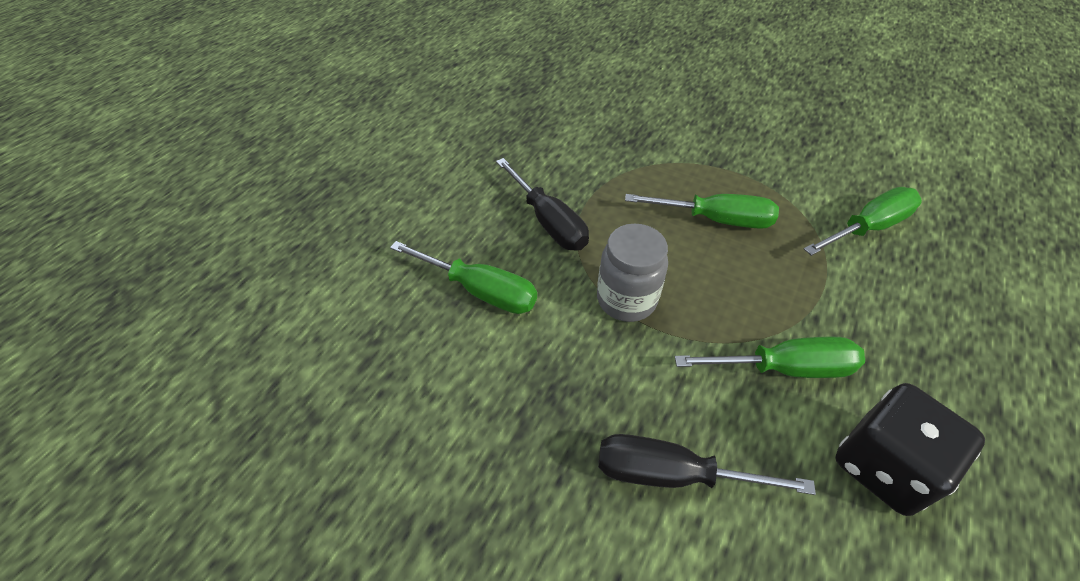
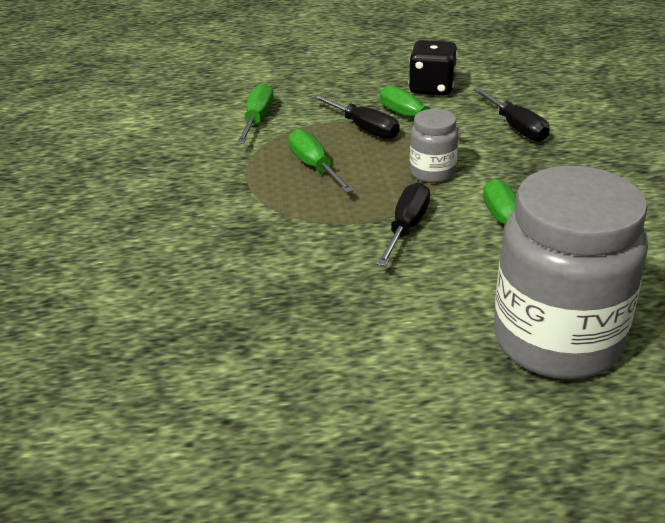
camera: 125 degrees left, 15 degrees down
(328, 214) = (557, 341): none -> grey jar
(784, 304) = (363, 128): none -> black screwdriver
(867, 228) = (257, 119): green screwdriver -> green screwdriver turned 75 degrees clockwise

